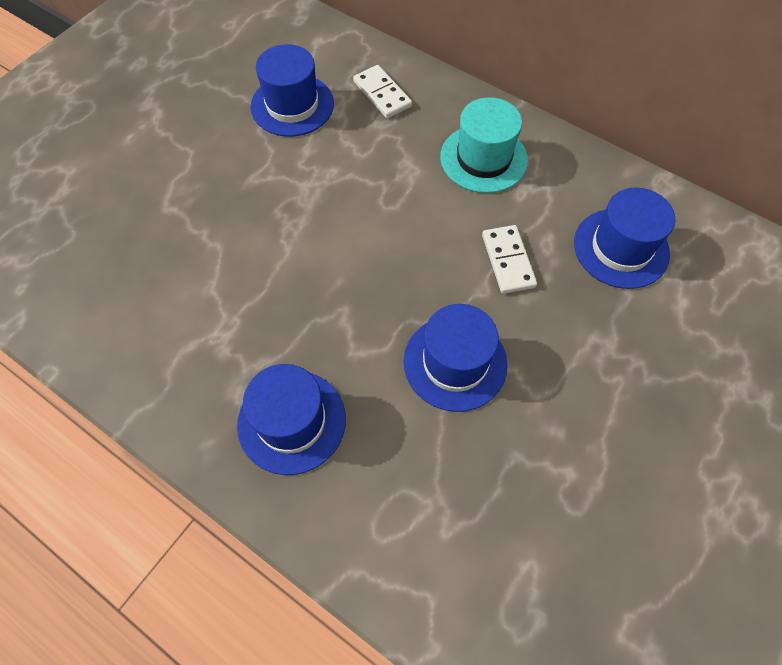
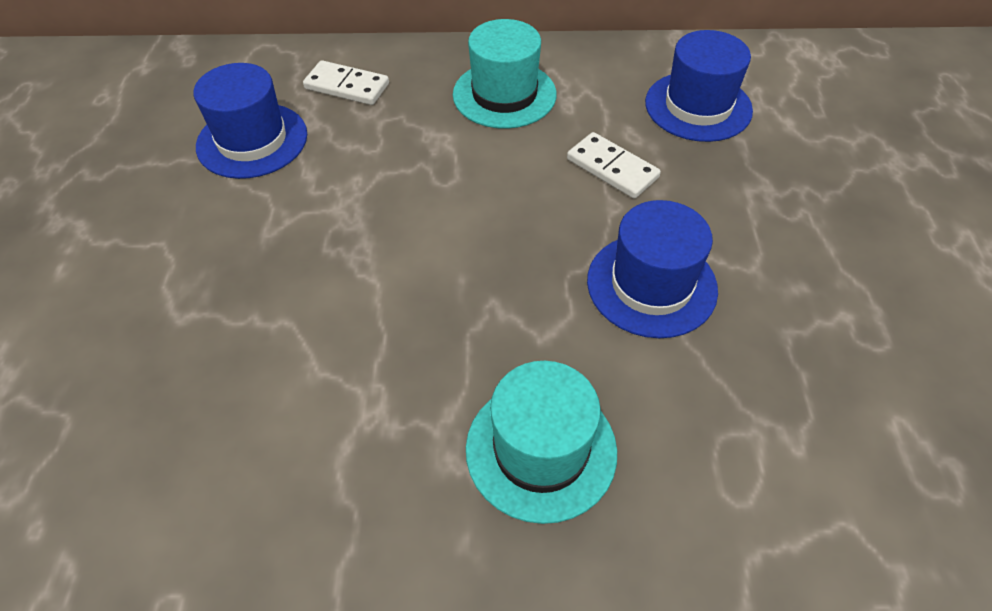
camera: 35 degrees left, 10 degrees down
(291, 421) = (541, 450): blue hat -> turquoise hat

